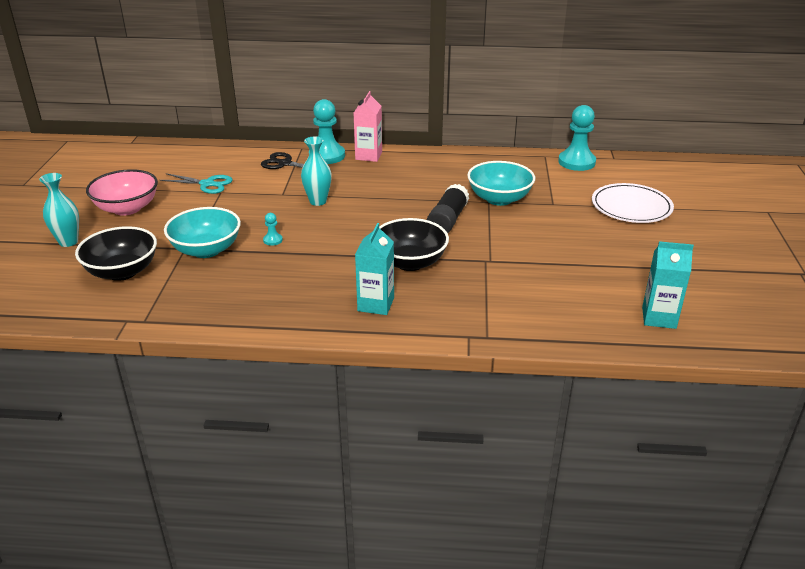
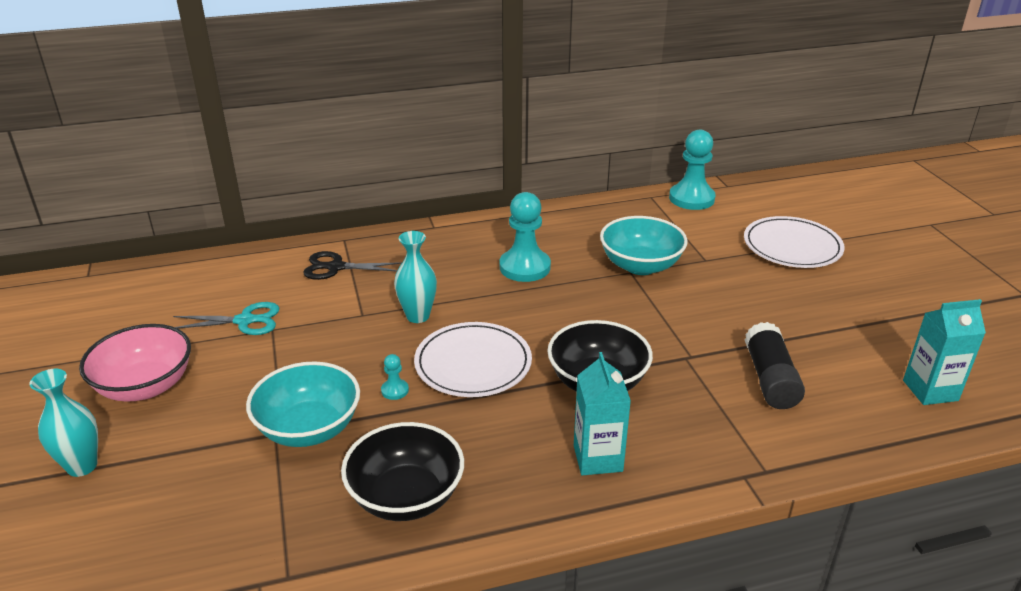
camera: 20 degrees left, 0 degrees up
(122, 271) = (201, 498): black bowl -> black bowl (406, 497)
(327, 156) = (385, 245): turquoise pawn -> turquoise pawn (525, 267)
(334, 235) = (473, 363): none -> white plate
(368, 156) = (440, 235): pink carton -> none
(447, 220) = (601, 309): black glue stick -> black glue stick (770, 379)

